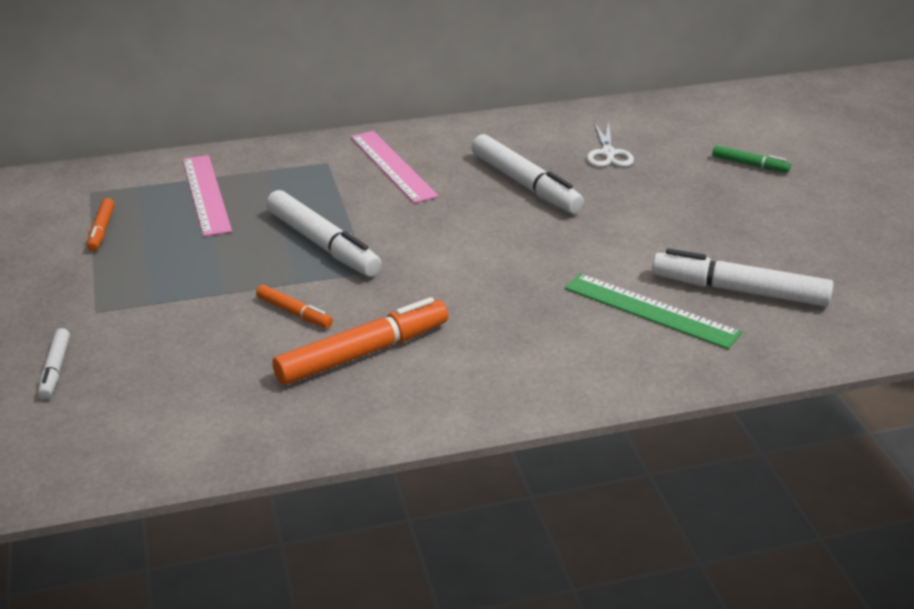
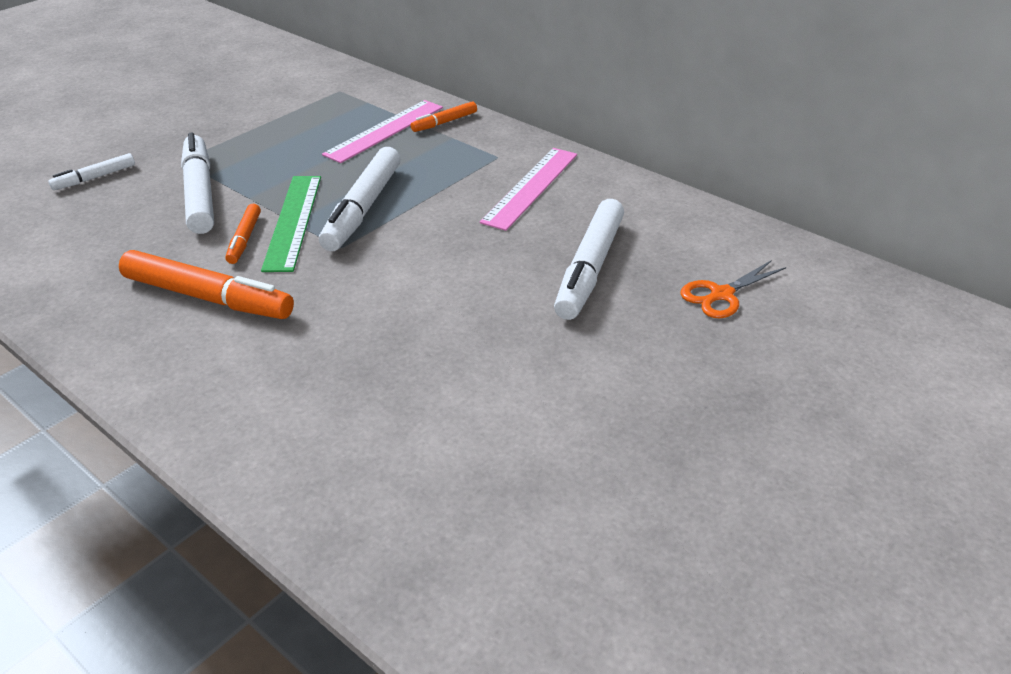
camera: 55 degrees right, 5 degrees up
(101, 230) = (291, 116): orange marker -> orange marker (444, 122)
(608, 153) = (721, 294): white scissors -> orange scissors
(651, 310) = (429, 450): green ruler -> green ruler (293, 221)
(739, 291) = (538, 509): white marker -> white marker (199, 193)
(750, 165) = (847, 410): green marker -> none

